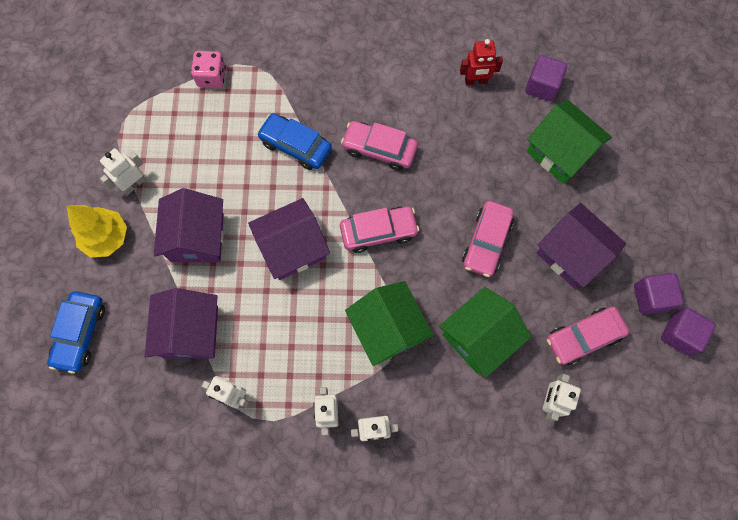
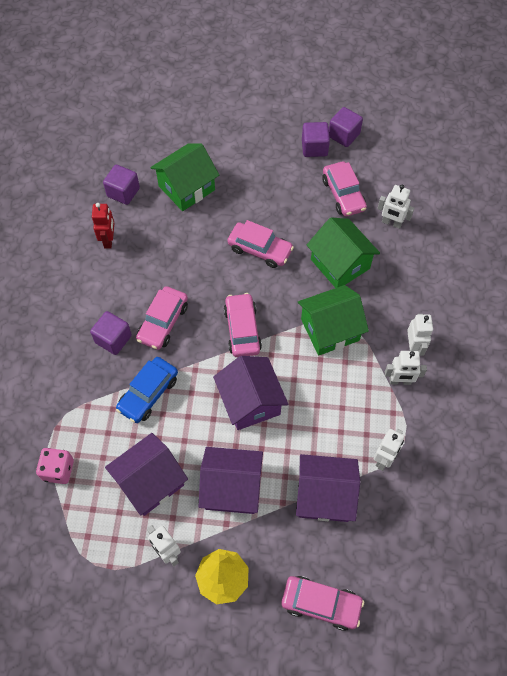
camera: 85 degrees left, 10 degrees down
(80, 333) = (321, 604): blue car -> pink car
(355, 104) = (113, 339): none -> purple cube
(571, 254) = (275, 192): purple house -> purple house (150, 482)

